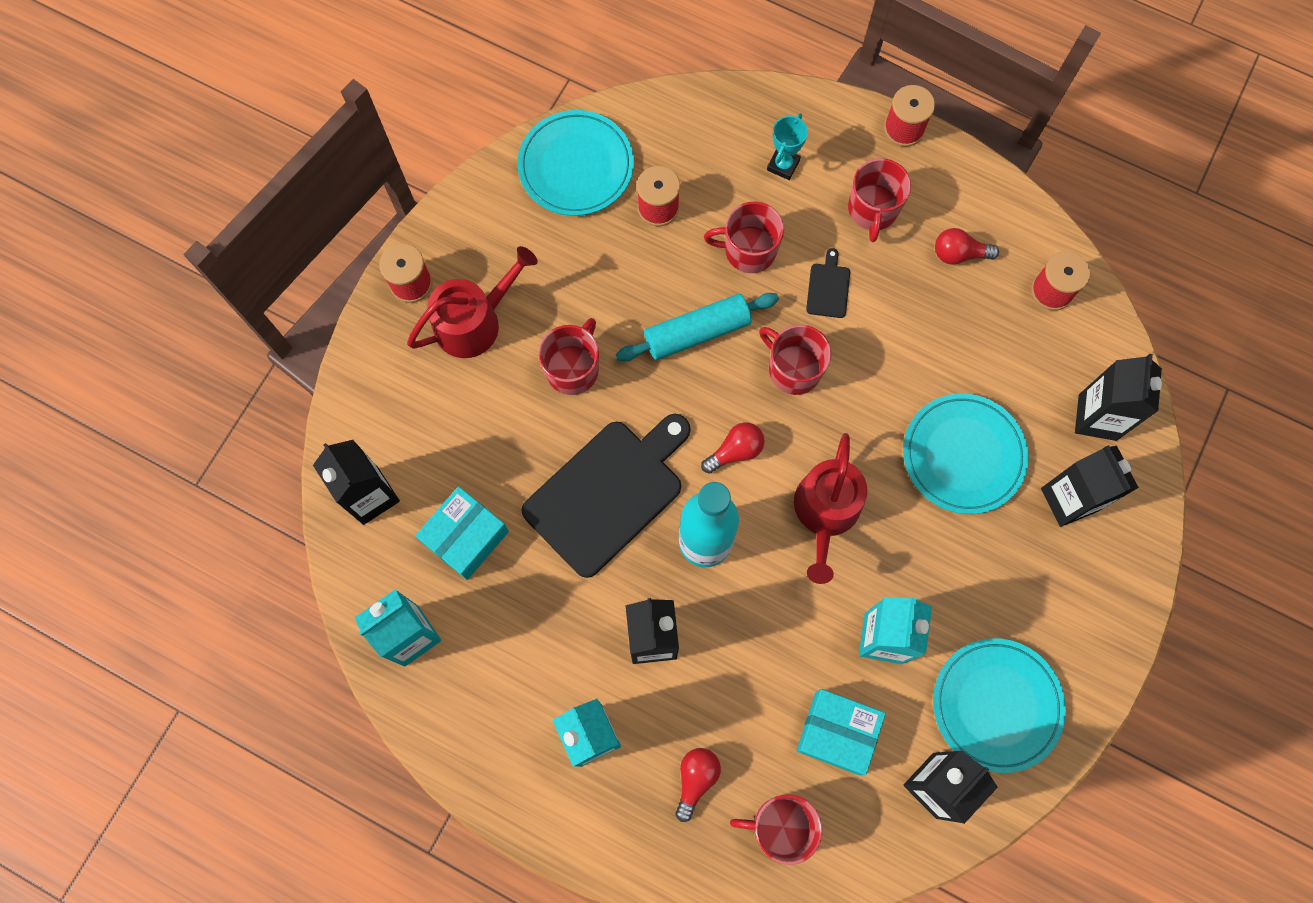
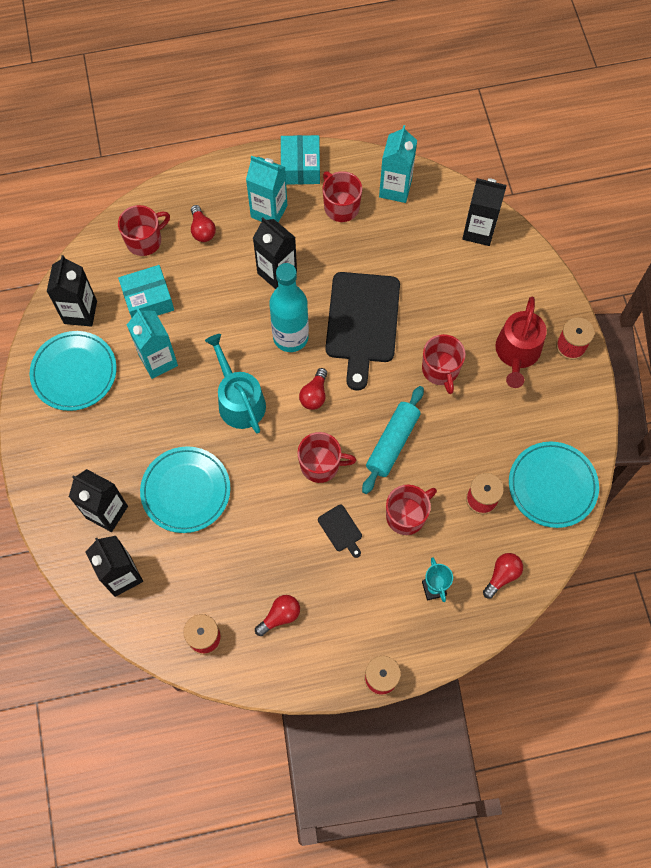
camera: 140 degrees right, 5 degrees down
(466, 537) = (413, 248): turquoise box -> turquoise box (300, 167)
(706, 127) = (502, 575): none -> red light bulb
(825, 512) = (239, 400): red watering can -> turquoise watering can
(872, 210) = (355, 603): red mug -> red mug (341, 206)

